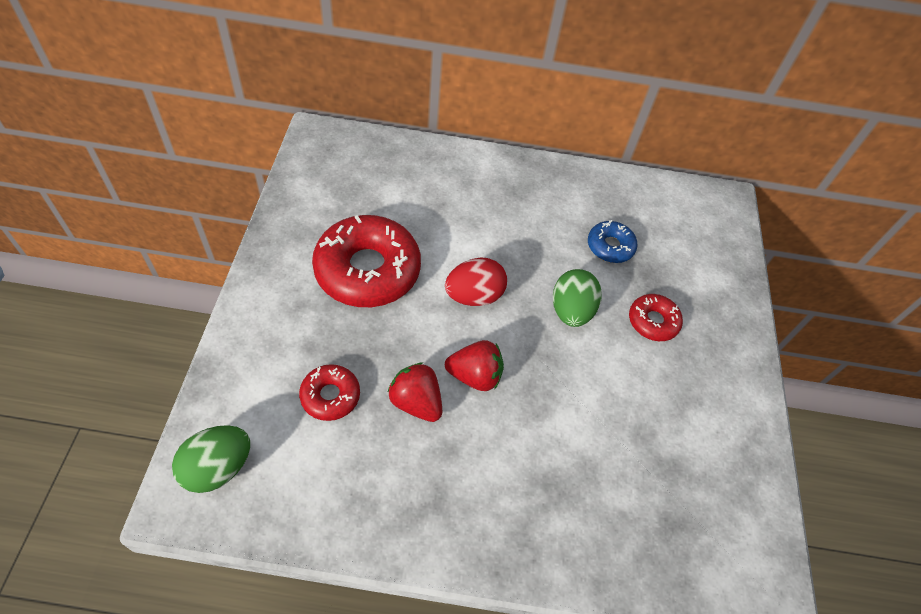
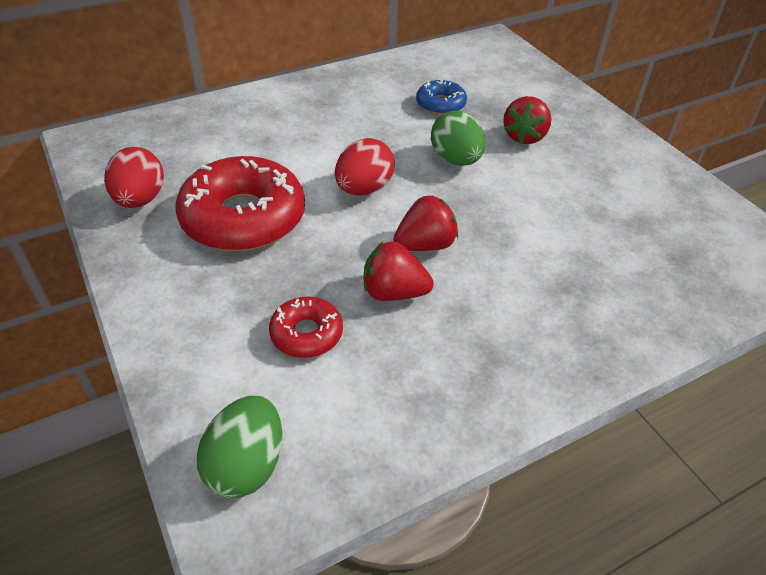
camera: 30 degrees left, 10 degrees down
(313, 212) = (140, 200): none -> red egg
(653, 321) = (524, 137): red donut -> red strawberry

